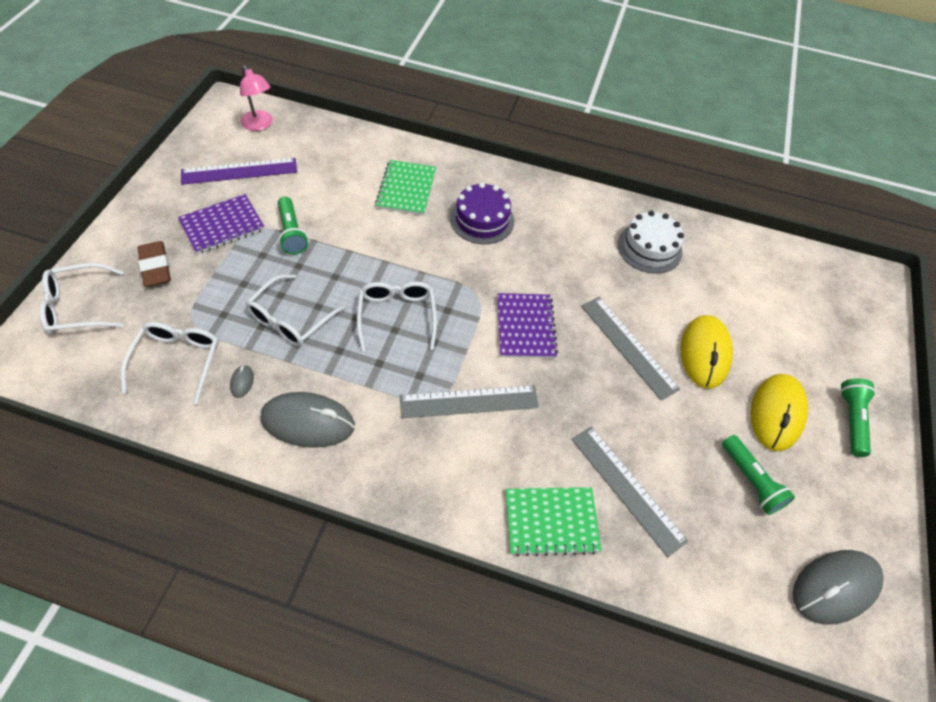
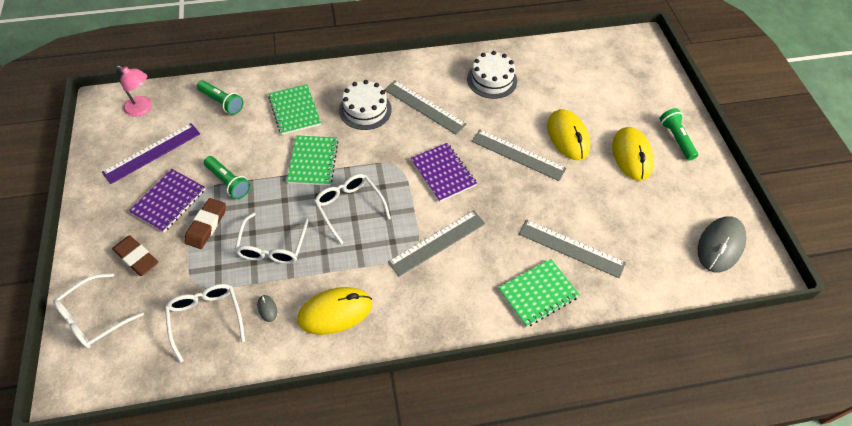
camera: 25 degrees left, 0 degrees up
(241, 266) = (206, 225): none -> brown eraser
(308, 422) = (335, 312): grey mouse -> yellow mouse
(391, 250) = (313, 161): none -> green notebook
(482, 220) = (365, 110): purple cake -> white cake
(550, 245) = (424, 107): none -> grey ruler
(751, 480) = (640, 205): green flashlight -> green flashlight (222, 102)

